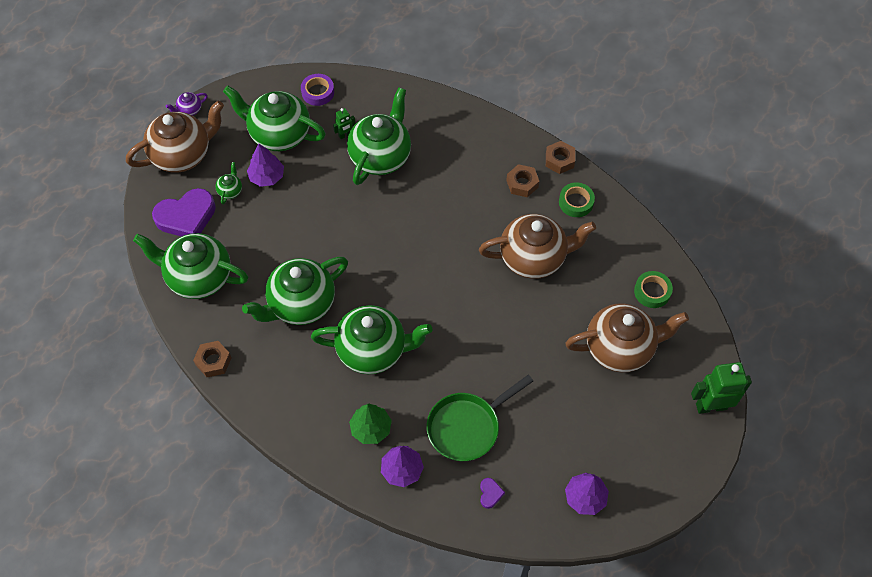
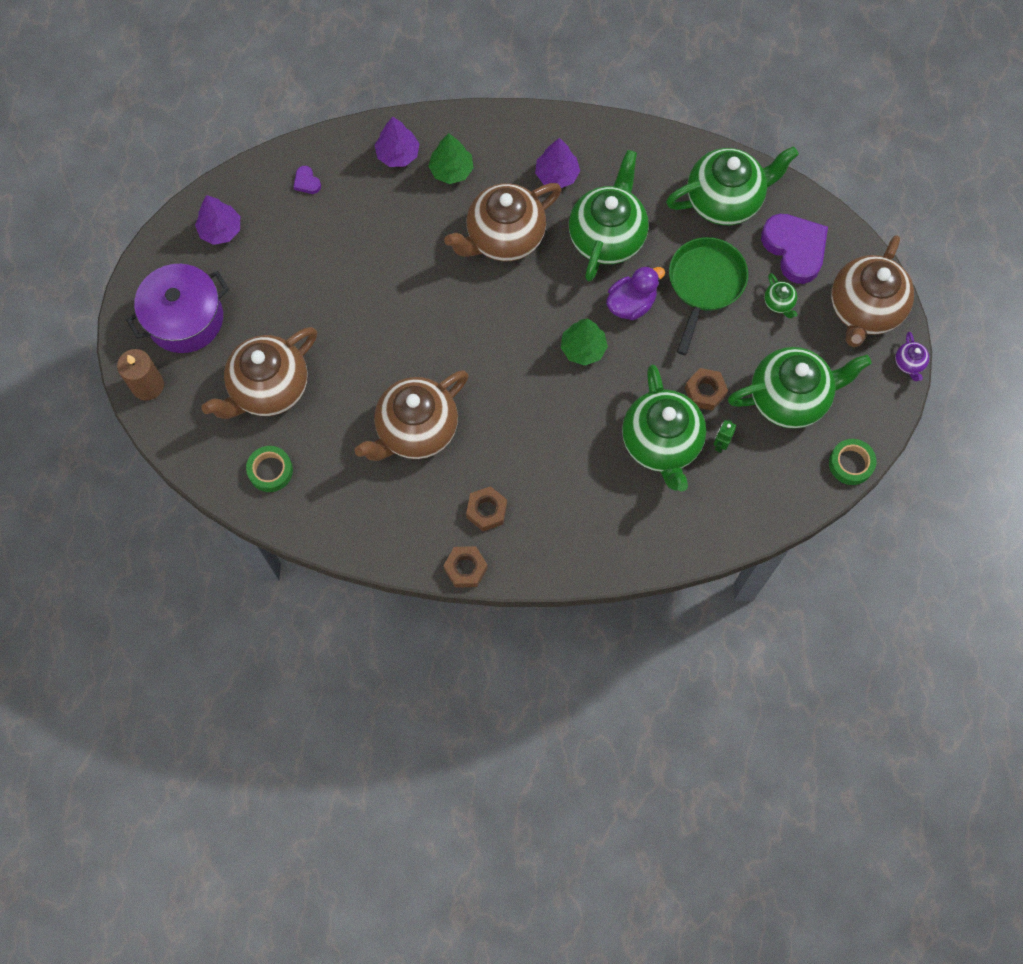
camera: 145 degrees right, 10 degrees up
(186, 217) = (795, 249): purple heart -> purple heart turned 120 degrees clockwise
(189, 110) = (909, 363): purple teapot -> purple teapot turned 150 degrees clockwise
(213, 361) = (639, 138): brown nut -> brown nut (705, 392)
(267, 176) = (757, 342): purple tree -> purple tree (557, 175)
(318, 92) = (796, 477): purple tape -> none
(325, 249) = (631, 304): none -> purple duck
(373, 350) = (504, 237): green teapot -> brown teapot
(381, 241) = (583, 348): none -> green tree
(467, 427) = (366, 224): green pan -> green pan (704, 284)
(576, 202) = (413, 526): green tape -> green tape (851, 464)
(654, 440) = (185, 319): none -> purple pot
(711, 406) = (147, 385): green robot -> brown candle

